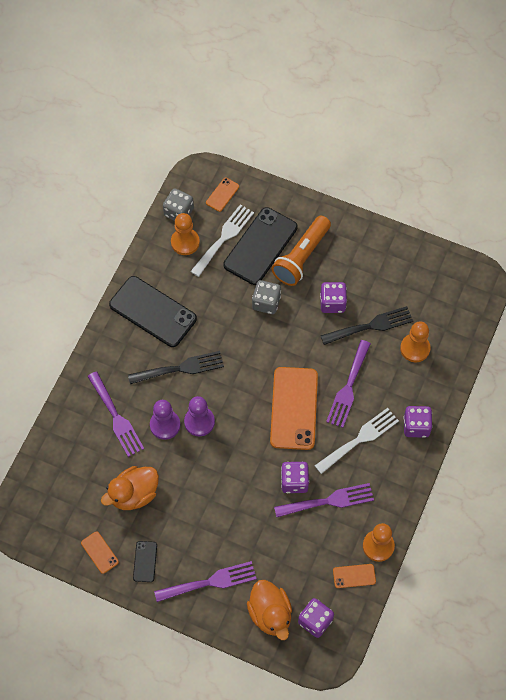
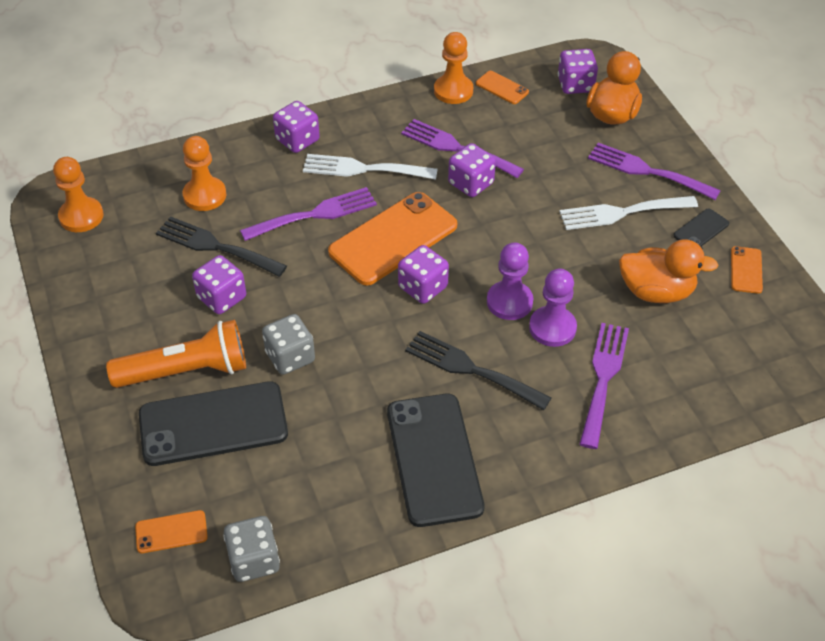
camera: 135 degrees left, 15 degrees down
(185, 242) = (294, 511): orange pawn -> orange pawn (81, 216)
(224, 238) = (241, 473): white fork -> white fork (622, 213)
(248, 392) = (423, 287): none -> purple dice

